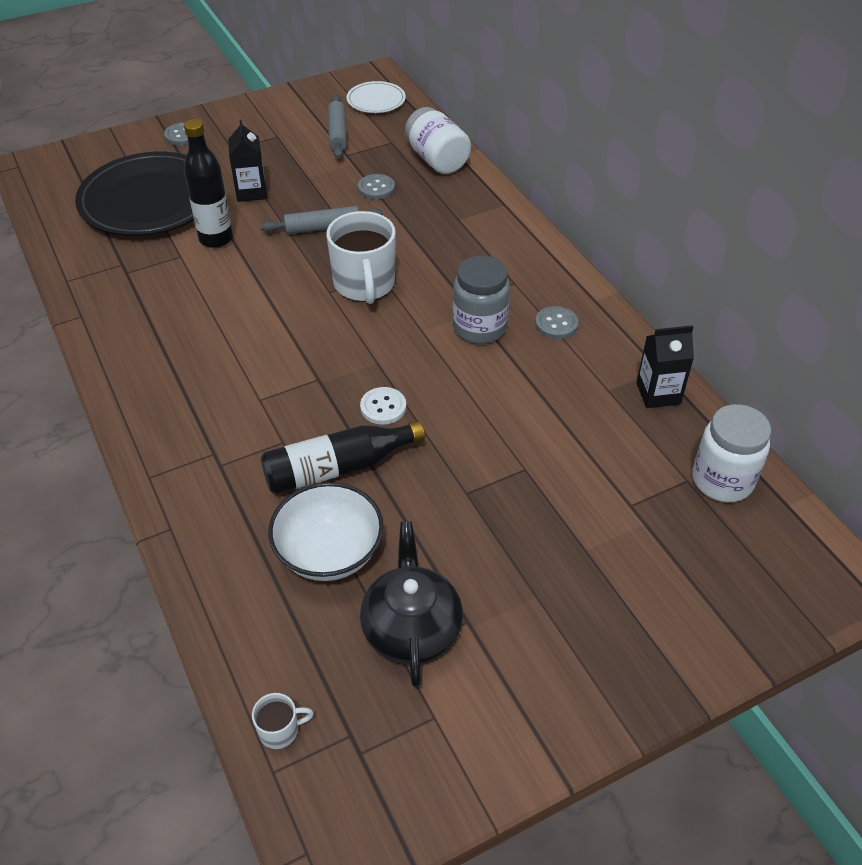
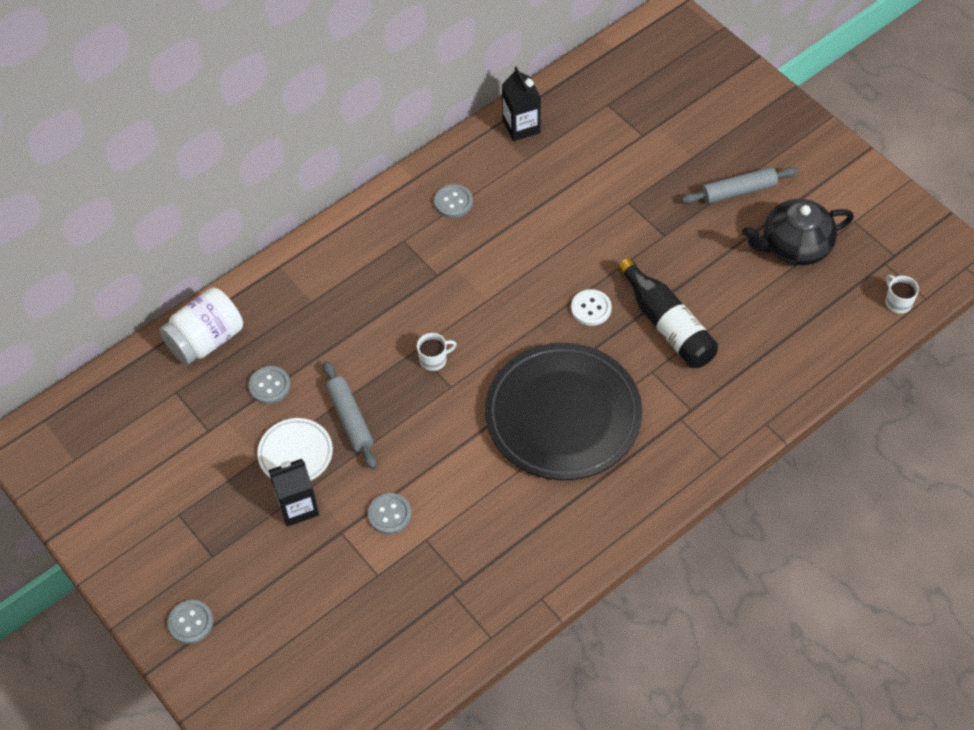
camera: 100 degrees left, 10 degrees up
(149, 200) = (332, 609): black plate -> black plate (563, 415)
(216, 239) = (389, 514): black bottle -> grey button
(329, 553) = (750, 310): white bowl -> none
(337, 133) = (164, 451): grey rolling pin -> grey rolling pin (738, 191)
(364, 285) = (434, 359): white mug -> white mug, size x0.44
(376, 100) = (85, 428): white plate -> white plate (295, 453)
(479, 328) = (473, 257): grey jar -> none
(722, 480) = (602, 84): white jar -> none

